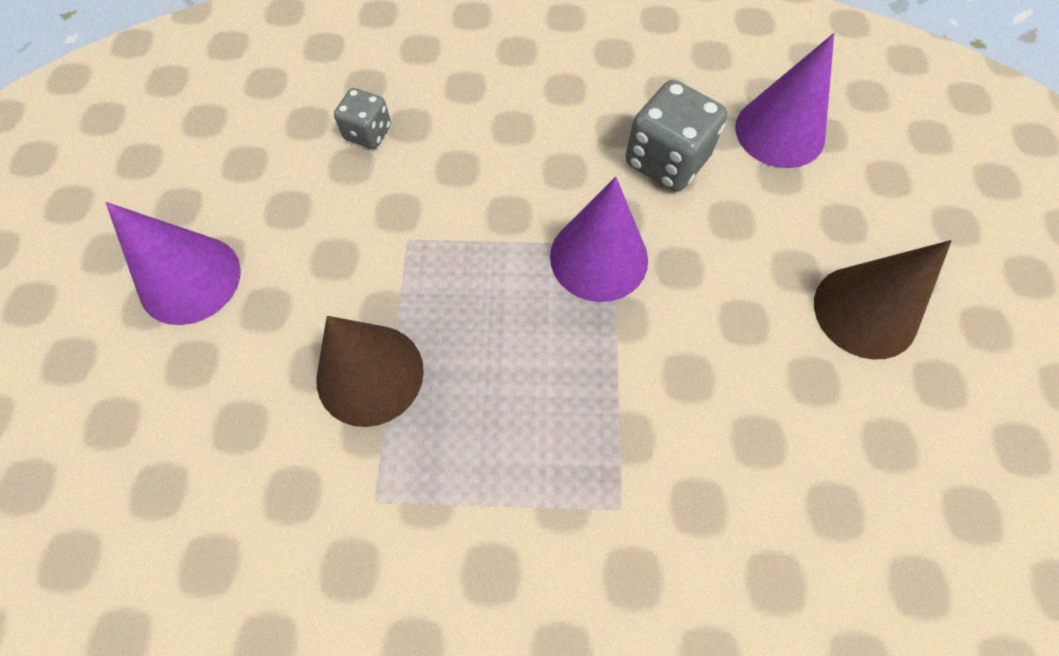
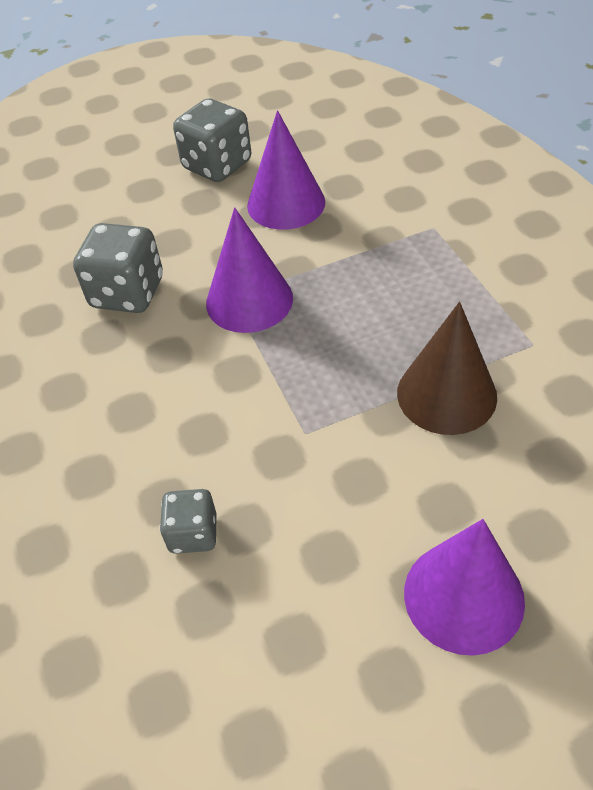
camera: 110 degrees left, 15 degrees down
(780, 131) = (66, 239): purple cone -> purple cone (286, 203)
(865, 311) = (217, 165): brown cone -> grey dice

